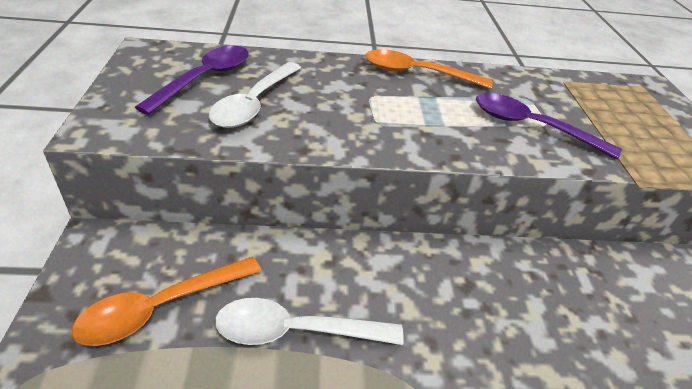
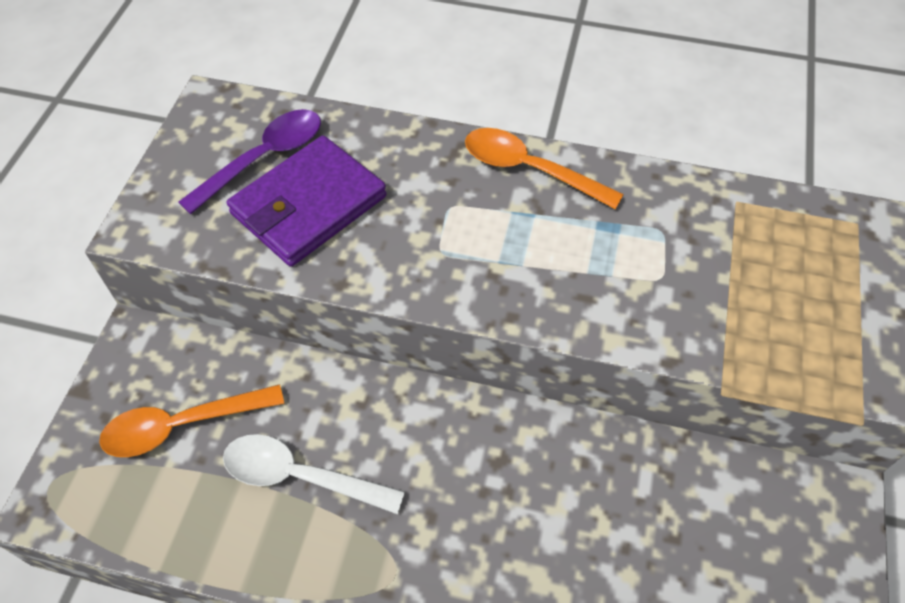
camera: 20 degrees right, 15 degrees up
(254, 103) = (308, 205): white spoon -> purple wallet
(532, 127) = (637, 281): purple spoon -> none

